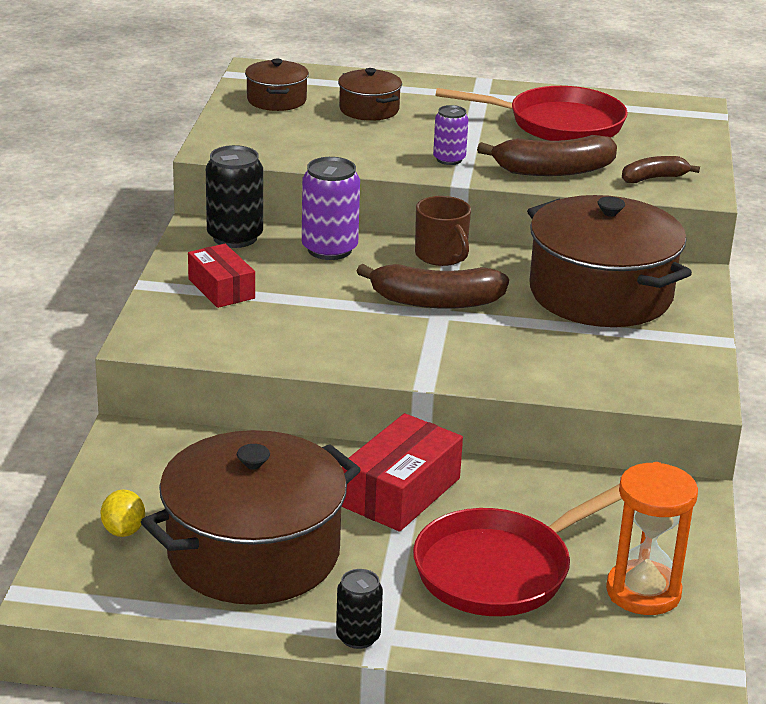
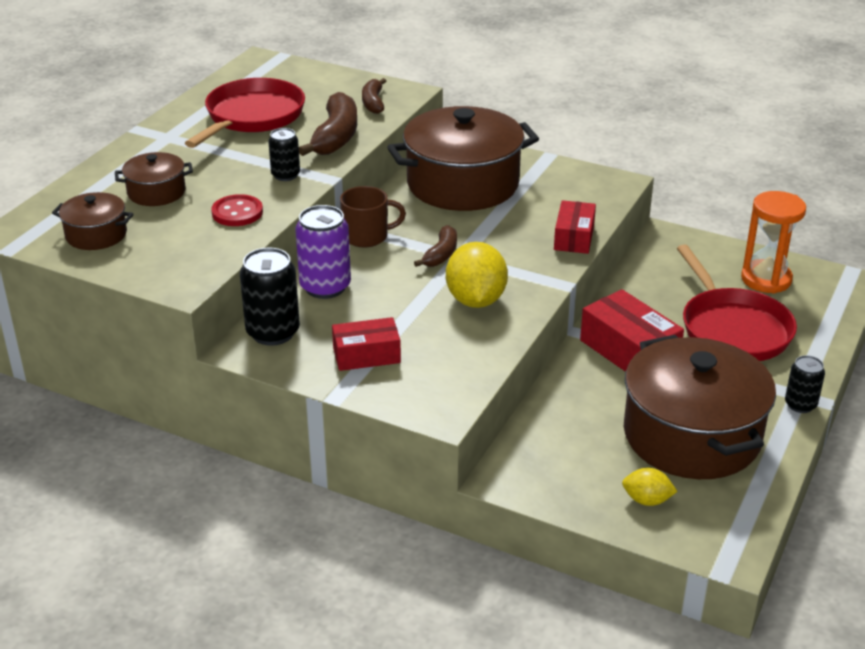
camera: 70 degrees left, 5 degrees up
(356, 333) = (475, 300): none -> yellow lemon
(358, 149) = (237, 212): none -> red button
(435, 301) = (441, 254): brown banana -> brown banana, size x0.59
(449, 159) = (285, 175): purple can -> black can
(534, 379) = (574, 237): none -> red box

